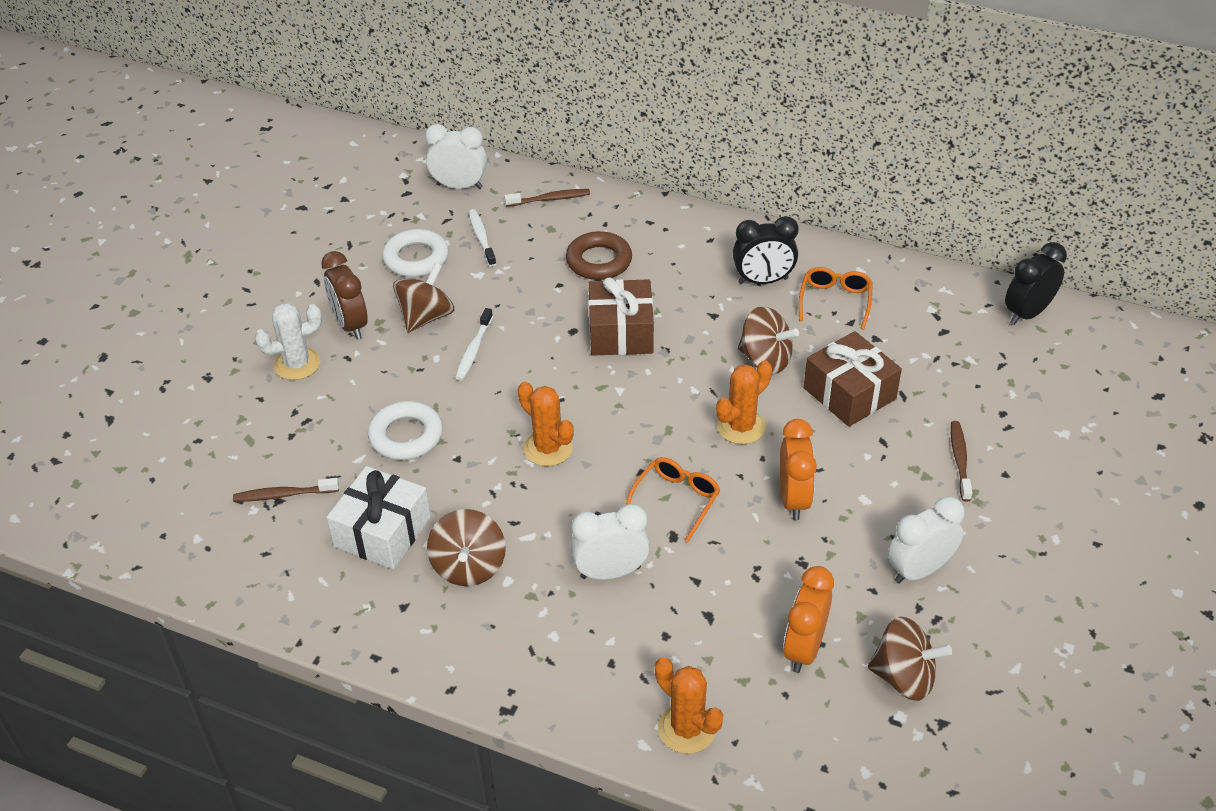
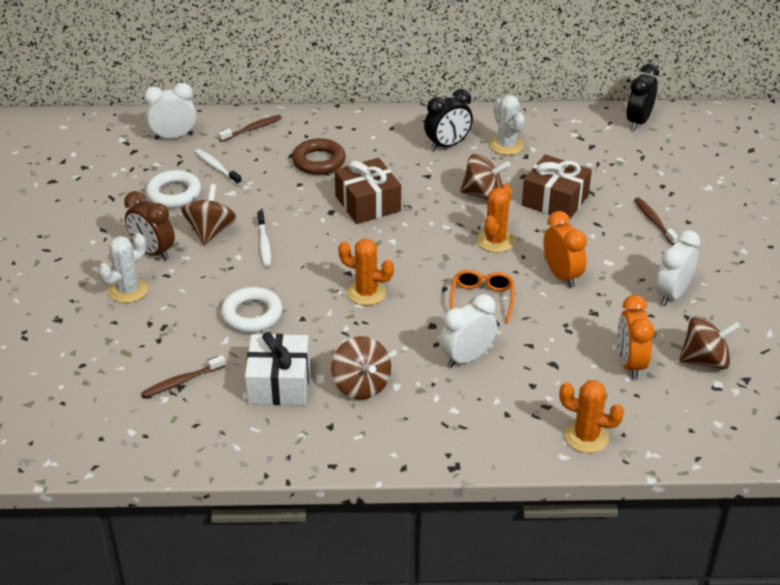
camera: 25 degrees left, 5 degrees down
(835, 301) = (506, 145): orange glasses -> white cactus

